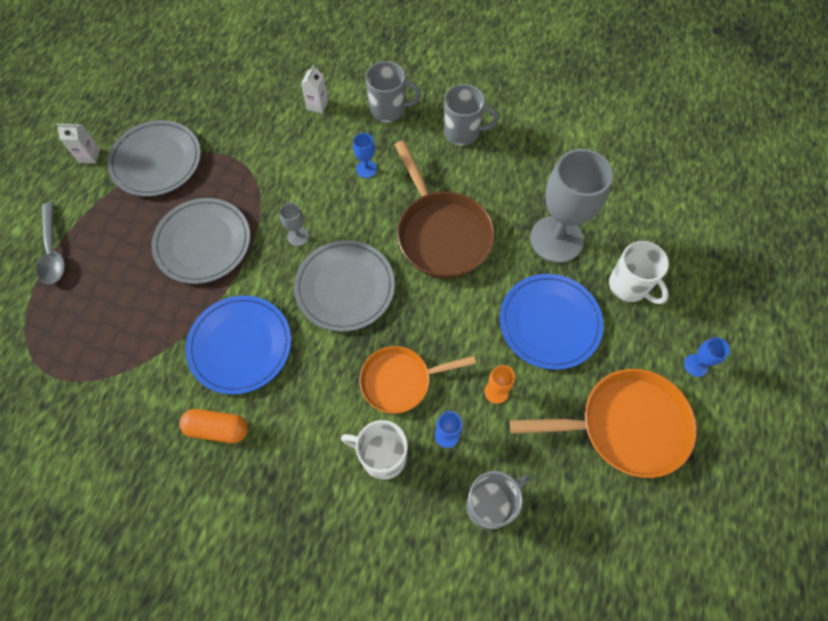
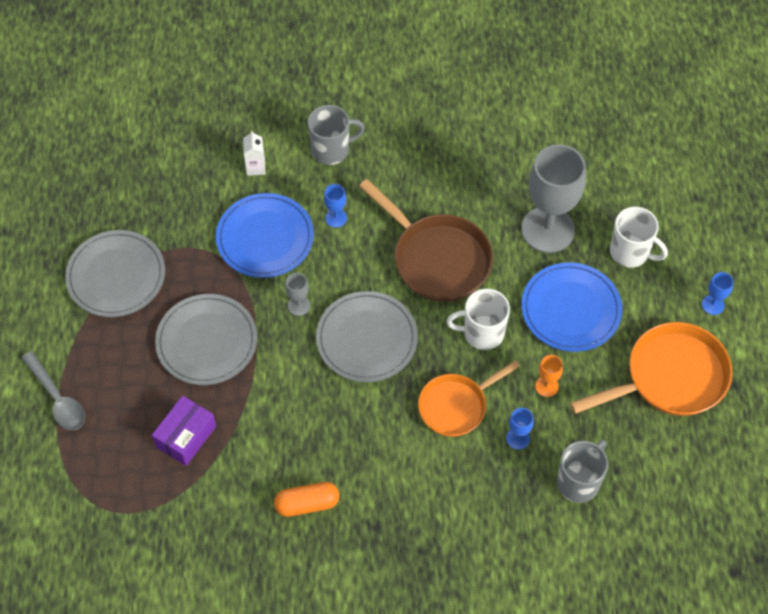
camera: 20 degrees left, 5 degrees down
(89, 156) = (42, 293): white carton -> none
(142, 323) = (186, 436): none -> purple box
(240, 345) = (292, 425): blue plate -> blue plate (265, 238)
(382, 456) = (468, 475): white mug -> white mug (482, 333)
(462, 132) = (415, 151): grey mug -> none

